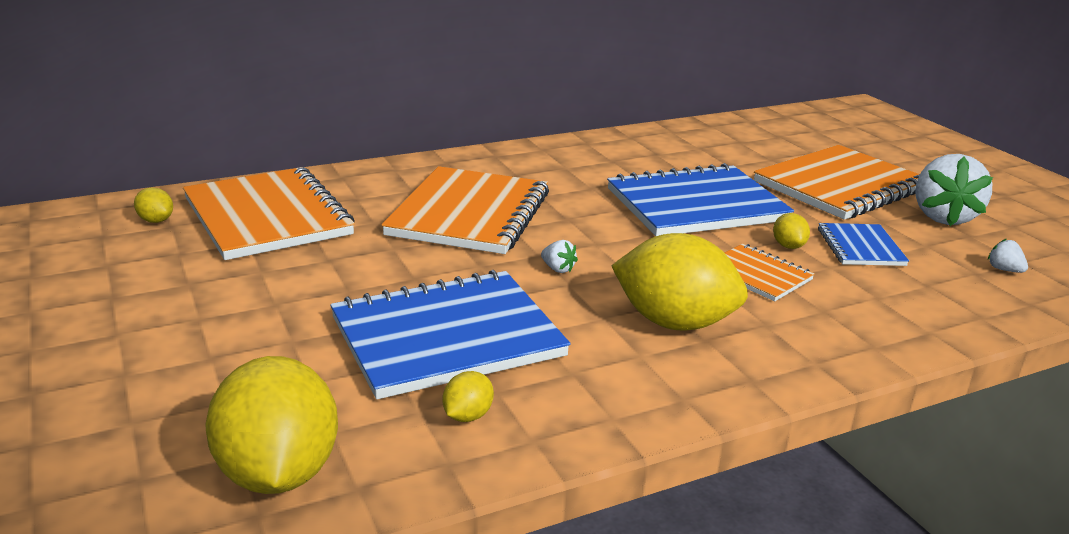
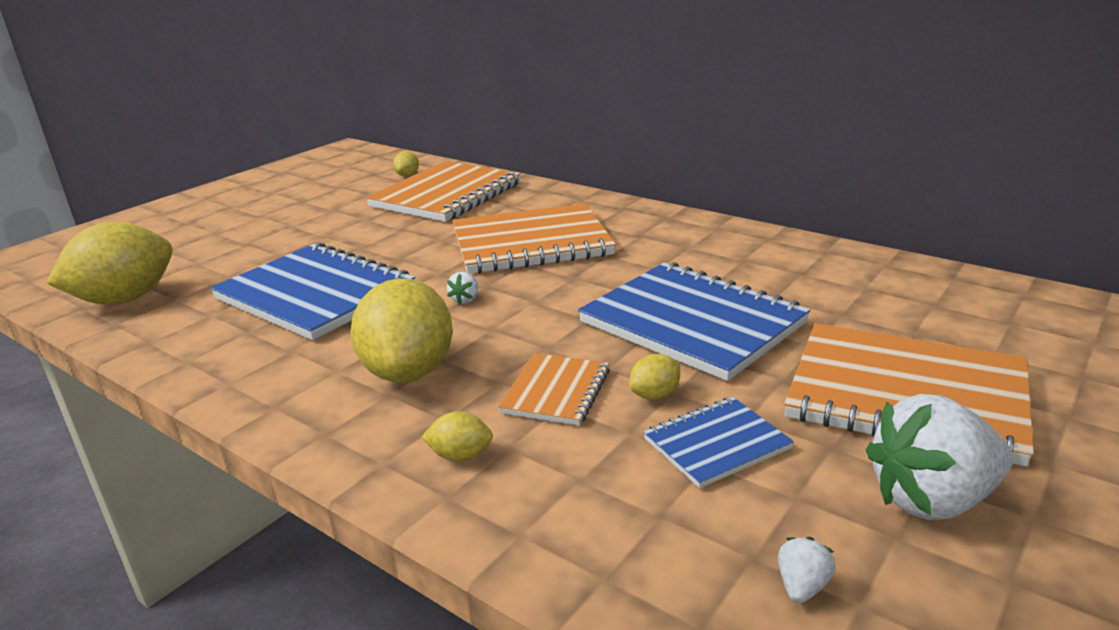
camera: 65 degrees right, 0 degrees up
(467, 416) = (209, 331): yellow lemon -> yellow lemon (460, 456)

